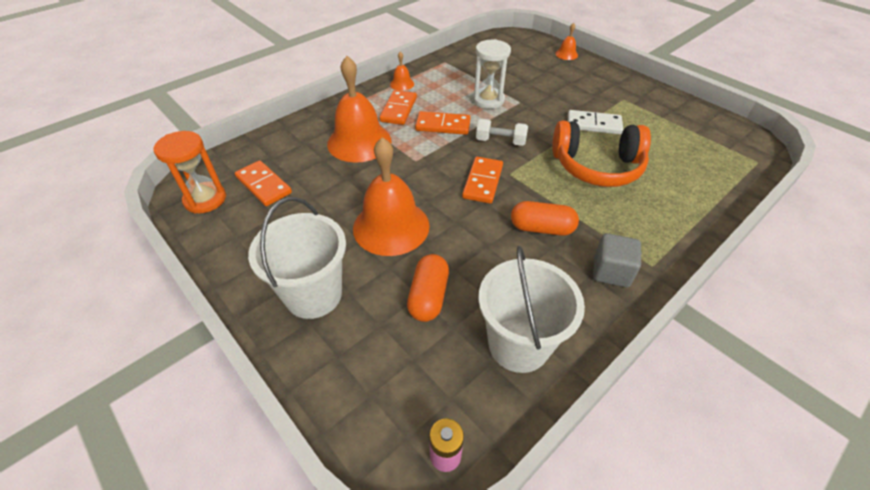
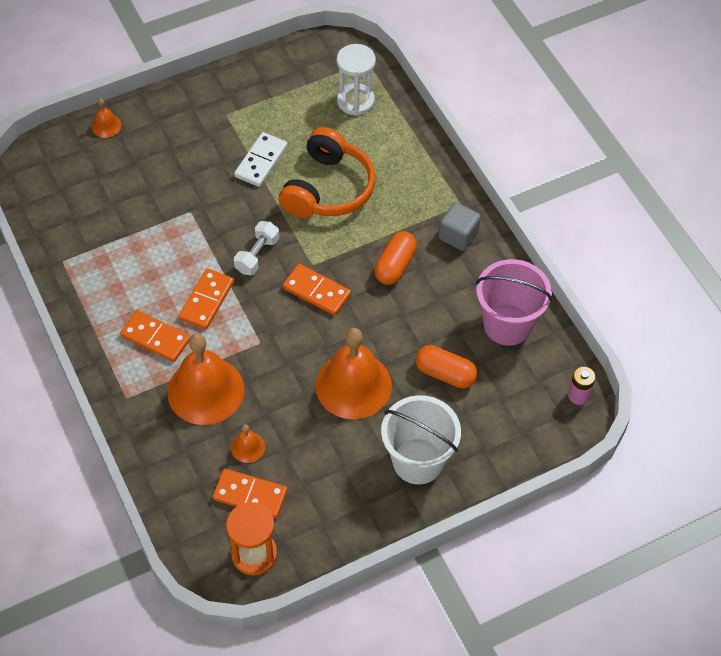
camera: 75 degrees left, 10 degrees up
(263, 185) = (250, 495): orange domino -> orange domino turned 45 degrees clockwise
(402, 84) = (97, 322): orange bell -> orange bell (247, 447)
(488, 100) = (174, 241): white hourglass -> white hourglass (355, 101)
(518, 344) = (507, 324): white bucket -> pink bucket

